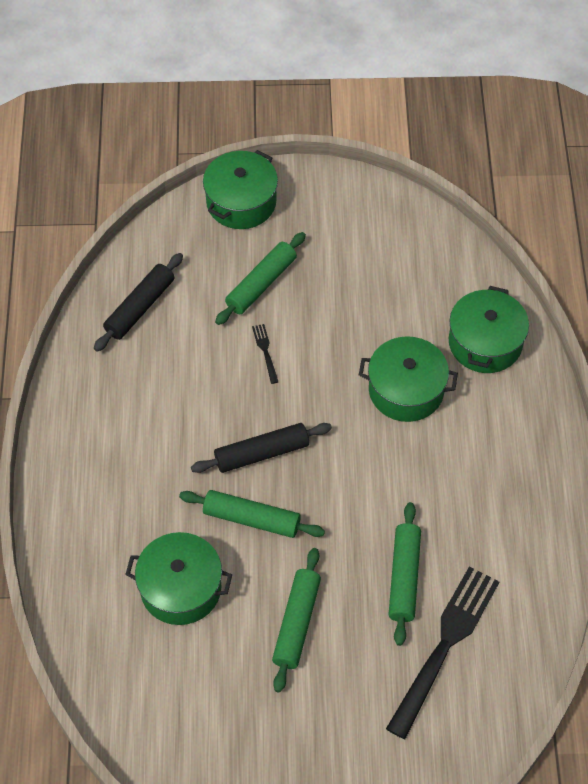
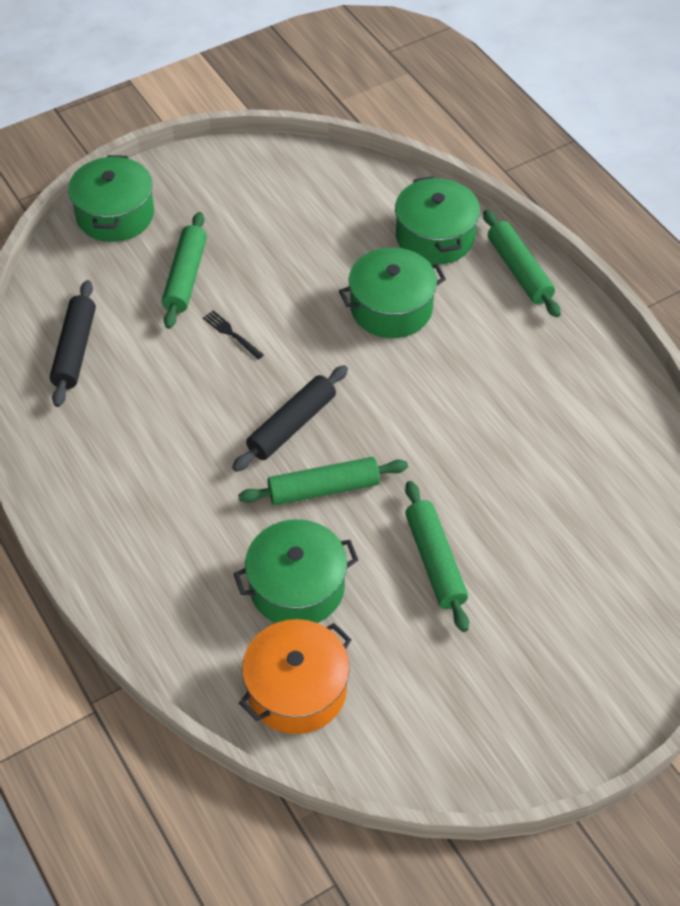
camera: 30 degrees left, 5 degrees down
(129, 668) = (297, 689): none -> orange pot
(404, 577) = (507, 469): green rolling pin -> green rolling pin (519, 270)
(445, 645) = (588, 511): black fork -> none

